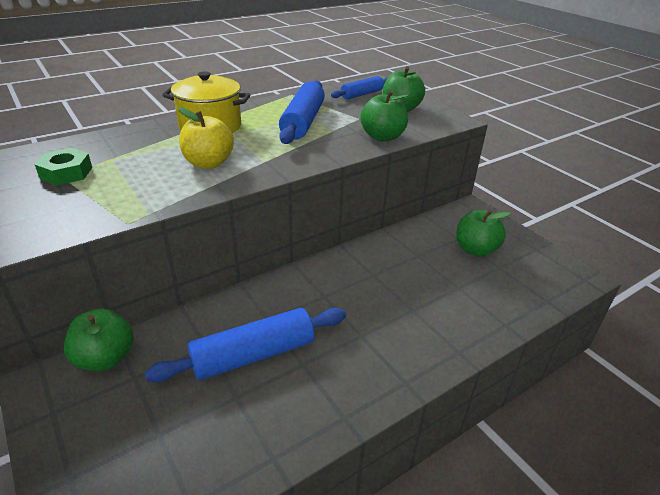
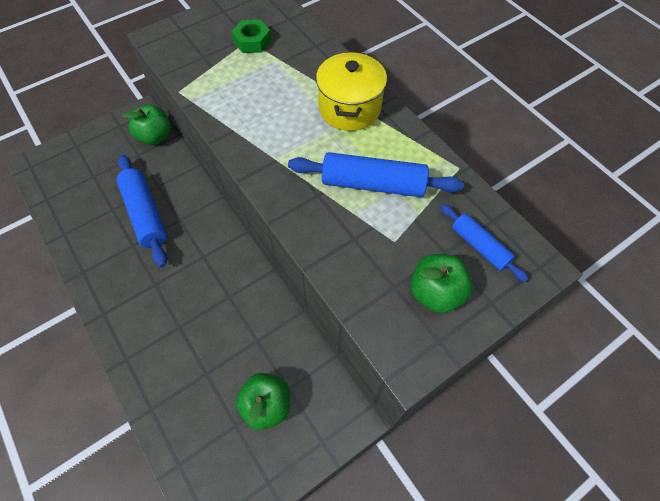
camera: 90 degrees right, 25 degrees up
(208, 163) = (270, 120): yellow apple -> none
(382, 137) = (342, 265): green apple -> none

